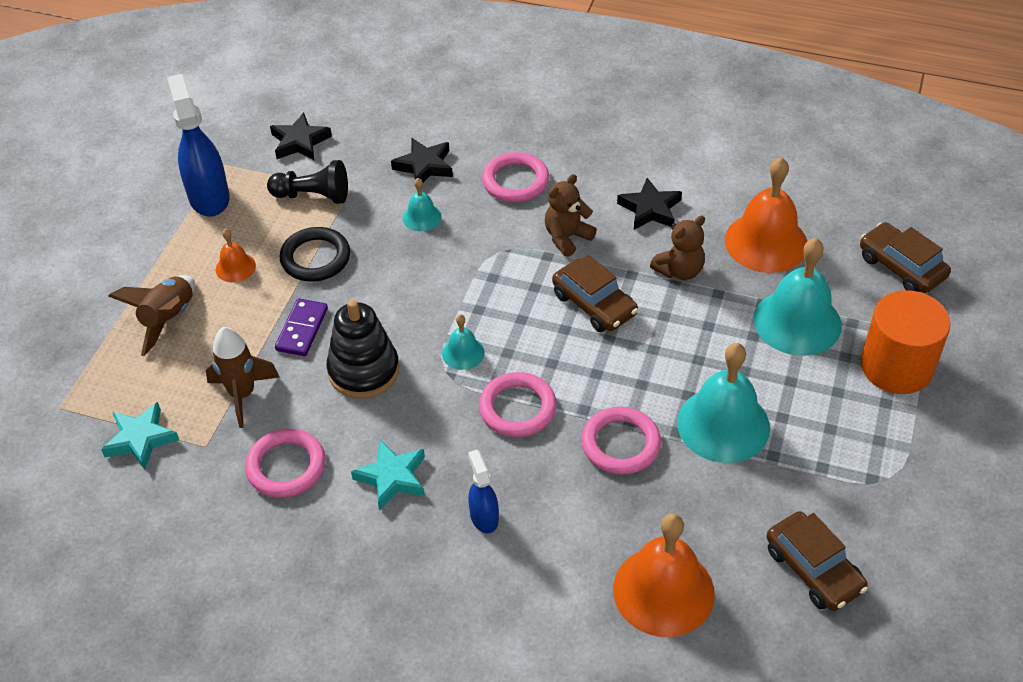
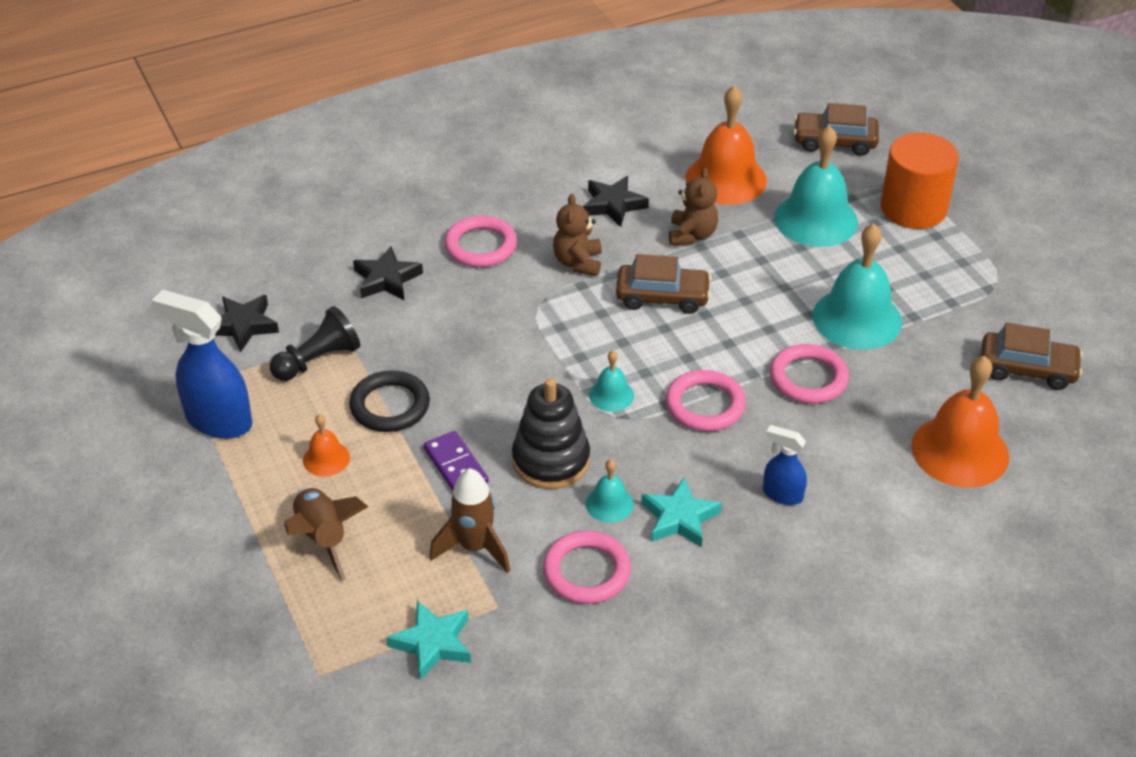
camera: 45 degrees left, 5 degrees down
(422, 217) = (439, 319): turquoise bell -> turquoise bell (609, 504)

